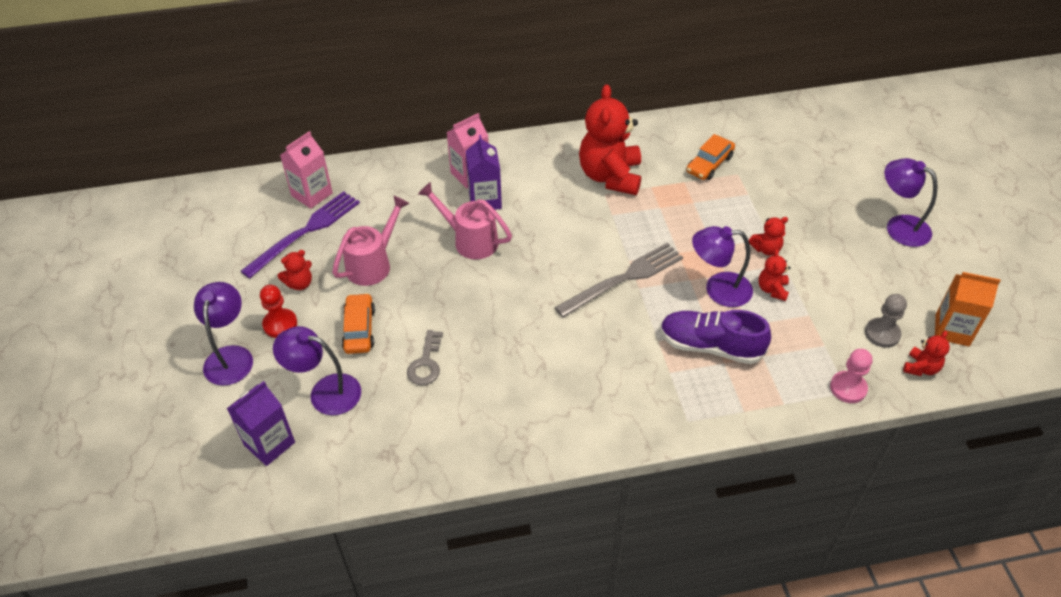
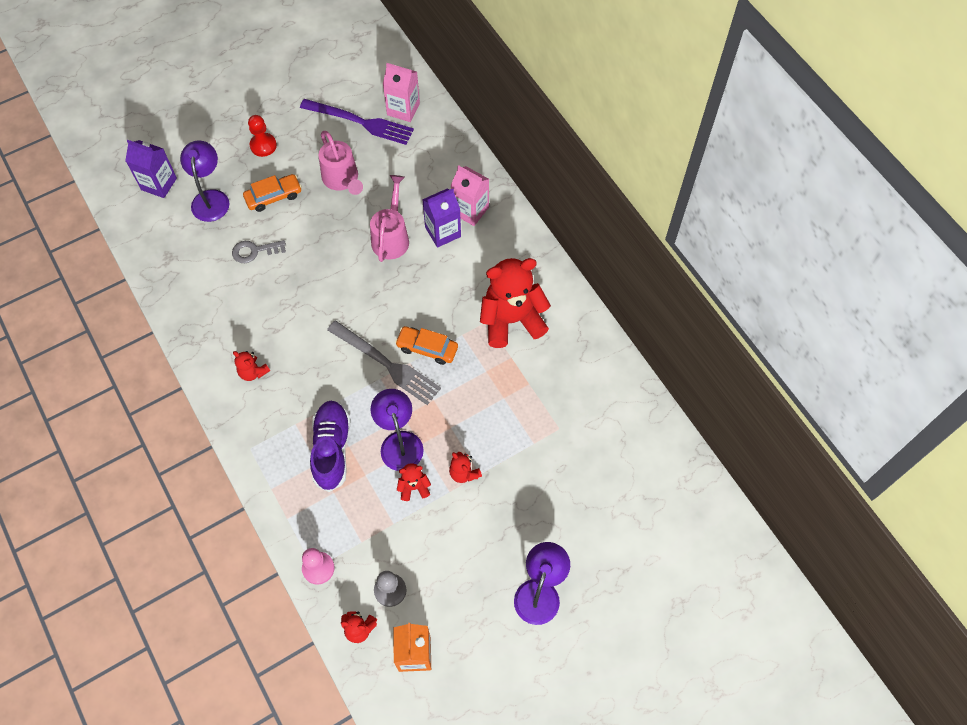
camera: 70 degrees right, 15 degrees up
(230, 356) = (225, 129): purple lamp -> none
(300, 283) = (306, 141): red teddy bear -> red teddy bear (253, 372)
(373, 264) = (342, 180): pink watering can -> pink watering can turned 45 degrees clockwise
(709, 164) = (563, 400): orange car -> orange car (427, 348)

